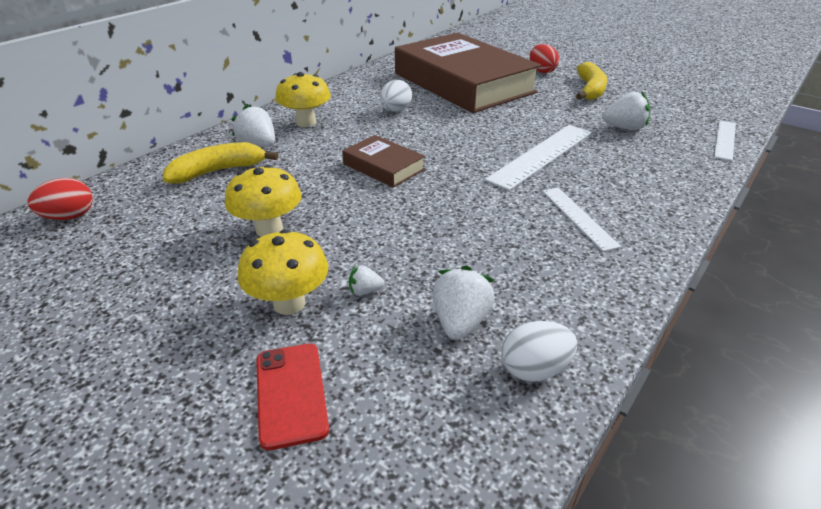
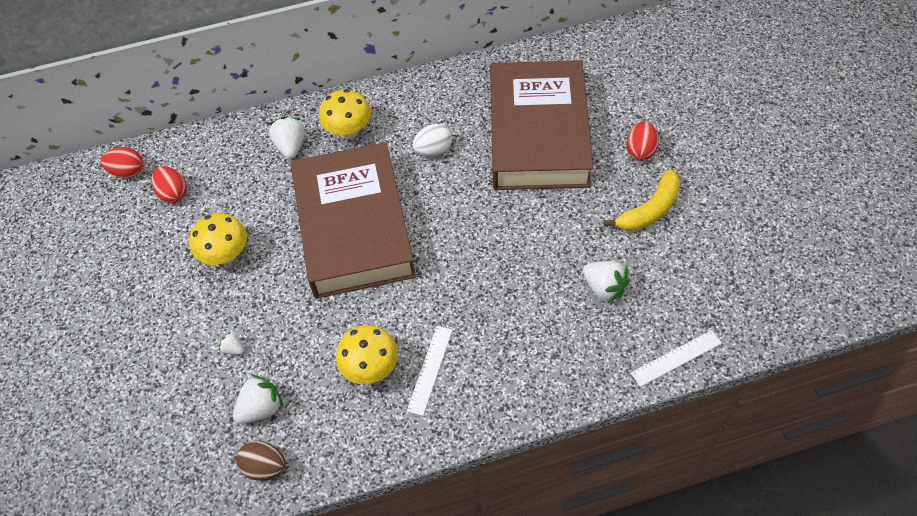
camera: 40 degrees right, 20 degrees up
(151, 212) = (173, 193): none -> red egg
(218, 171) = (241, 167): yellow banana -> none
(289, 303) = (188, 332): yellow mushroom -> yellow mushroom (371, 368)
(291, 394) = (141, 398): red phone -> none
(383, 167) = (353, 227): brown book -> brown book, size x2.34
(534, 369) = (265, 467): white egg -> brown egg
(541, 155) = (486, 283): white ruler -> none

